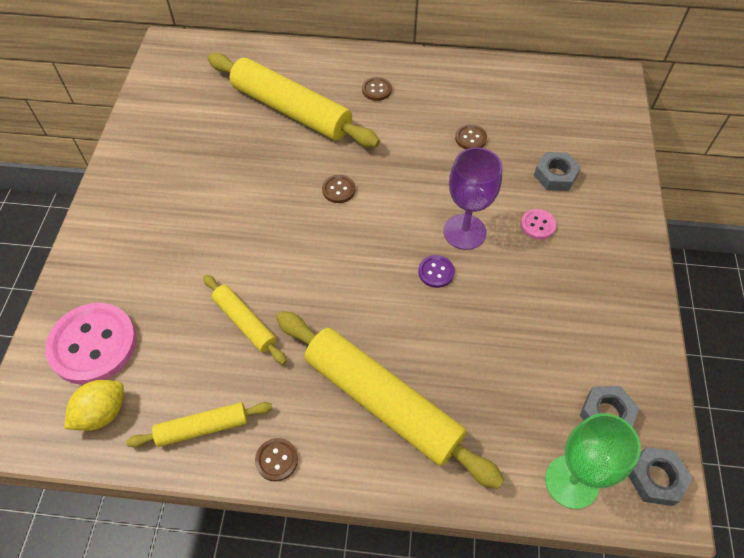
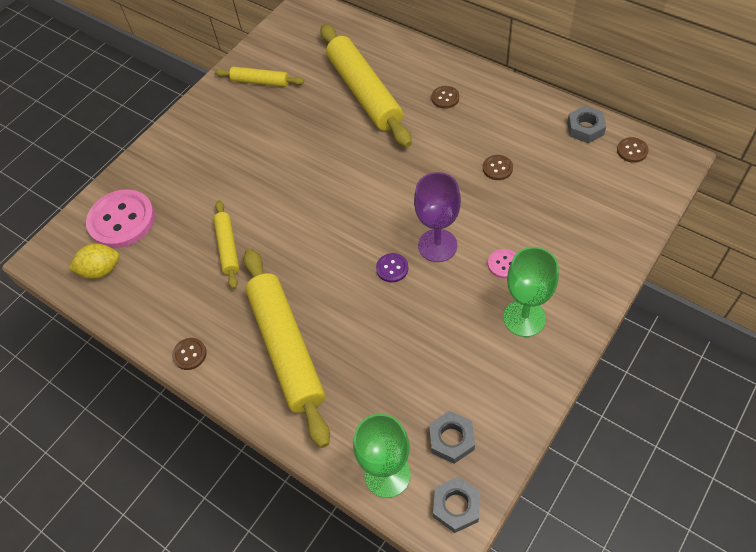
camera: 35 degrees right, 0 degrees up
(203, 428) = (156, 309): yellow rolling pin -> yellow rolling pin (260, 82)
(338, 190) = (359, 172): brown button -> brown button (632, 151)
(555, 175) = (550, 228): grey nut -> grey nut (585, 128)
(590, 267) = (524, 318): none -> green goblet

